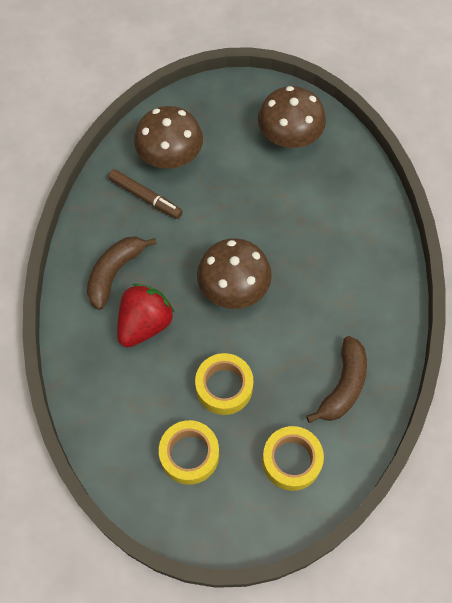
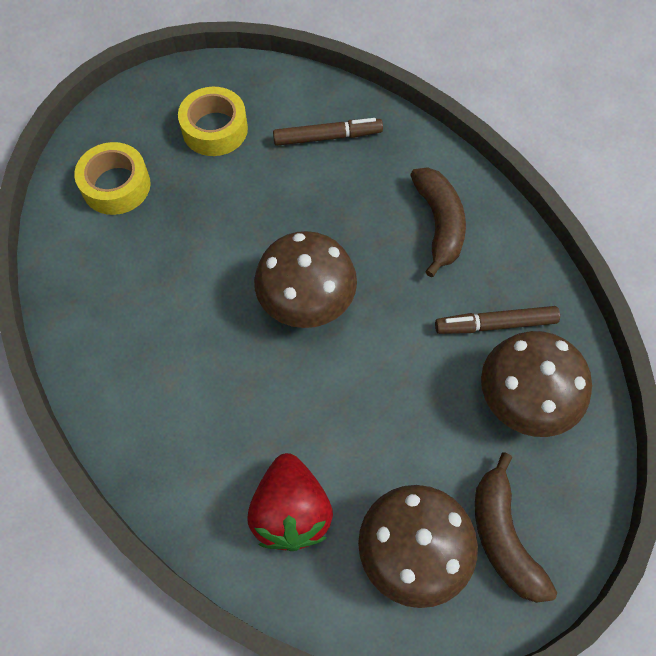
camera: 140 degrees right, 0 degrees up
(121, 386) = (327, 137): none -> brown marker
(145, 324) = (360, 200): red strawberry -> red strawberry (291, 512)
(224, 387) = (231, 200): yellow tape -> none
(343, 385) = (111, 284): brown banana -> brown banana (503, 537)

